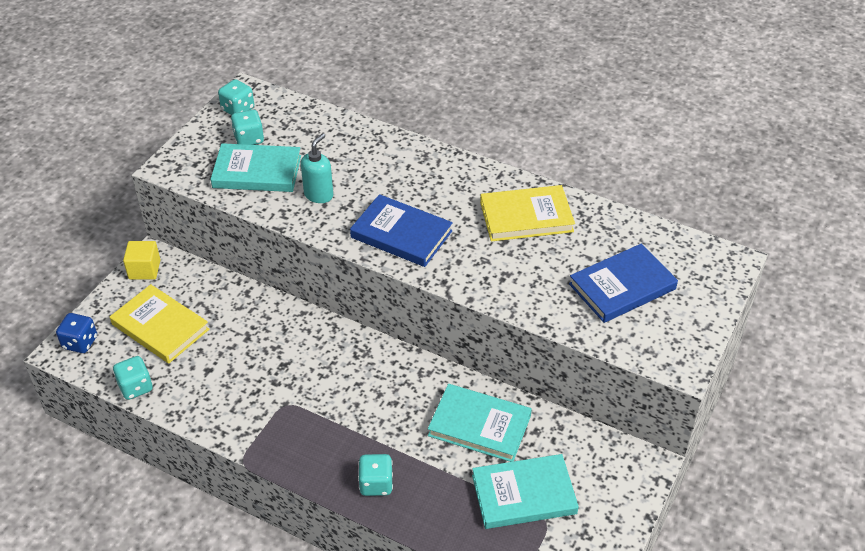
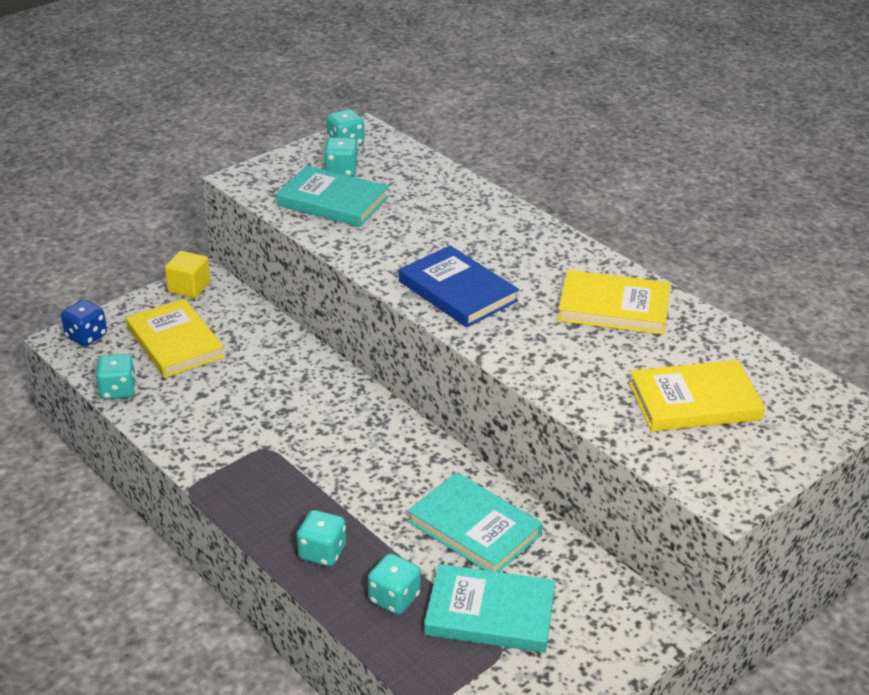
camera: 20 degrees right, 10 degrees down
(319, 195) = (387, 236): turquoise soap dispenser -> none
(449, 505) = (394, 598): none -> turquoise dice
(622, 287) = (694, 401): blue book -> yellow book

